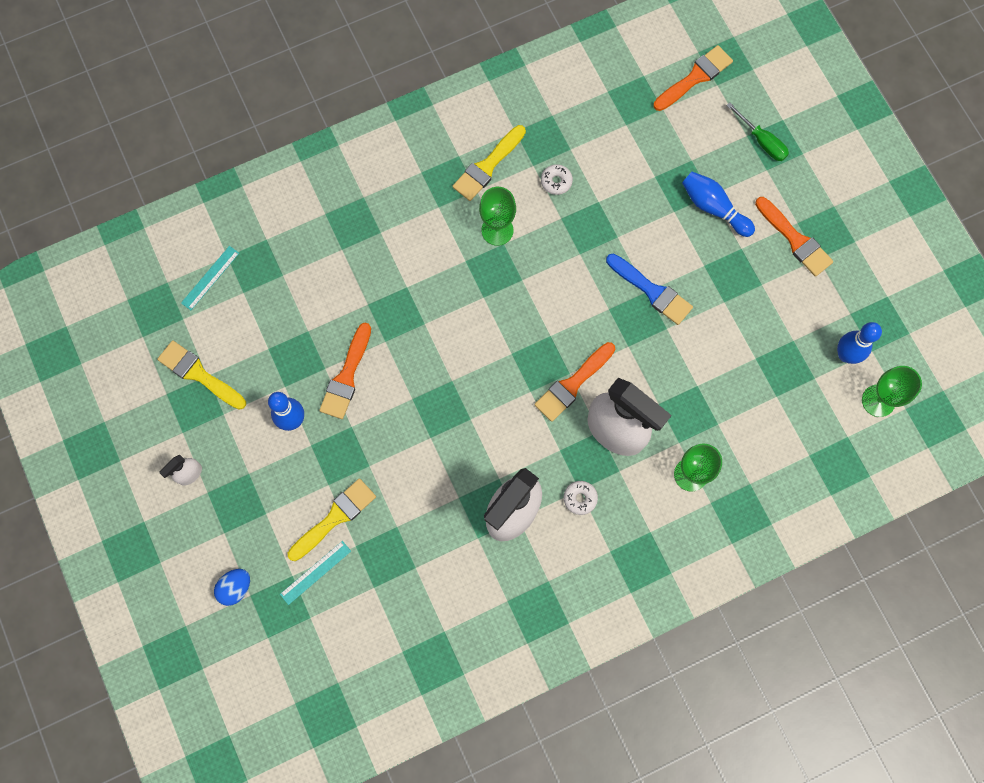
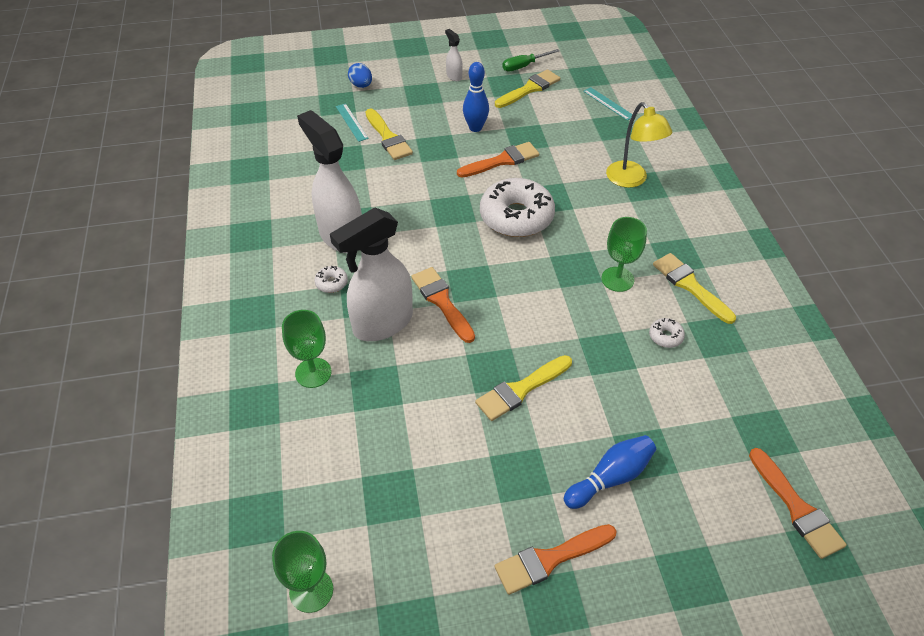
camera: 105 degrees right, 25 degrees down
(346, 235) = (631, 180): none -> yellow lamp
(346, 376) = (502, 161): orange brush -> orange brush turned 120 degrees clockwise
(435, 341) = (516, 217): none -> white donut
(651, 291) = (521, 389): blue brush -> yellow brush
(762, 141) = (697, 562): green screwdriver -> green screwdriver (524, 66)
(845, 355) = (382, 570): blue bowling pin -> none

